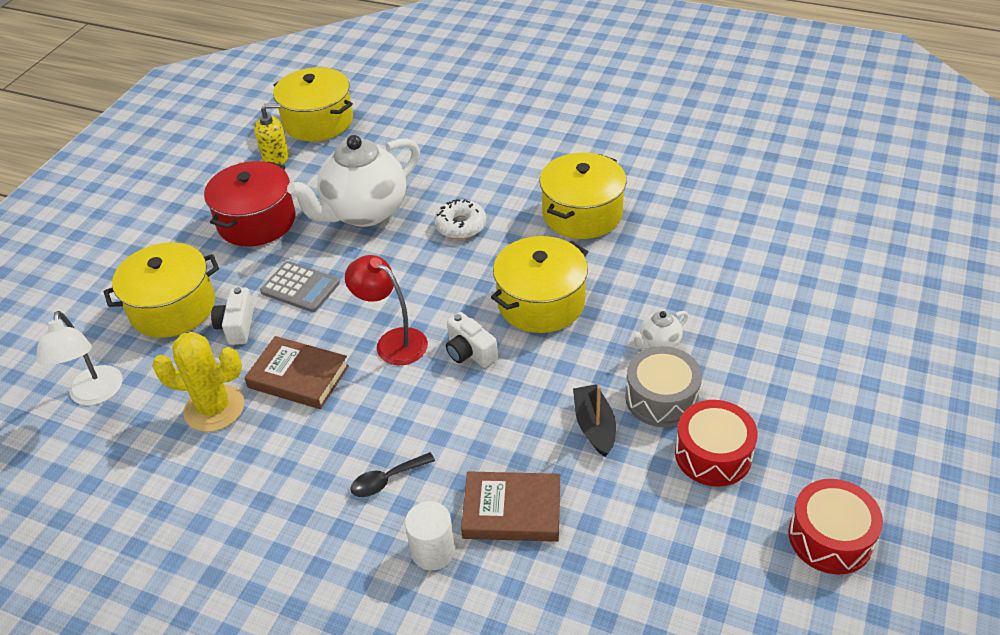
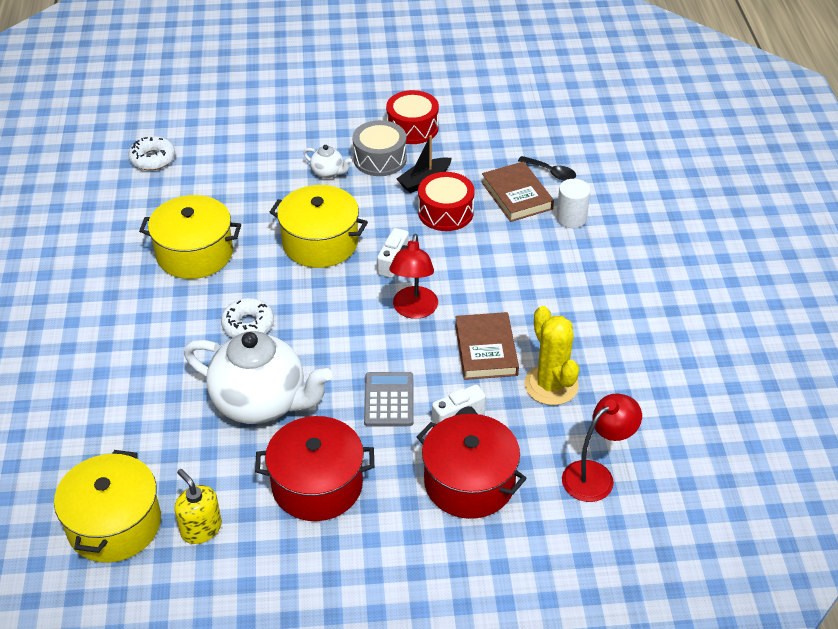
camera: 120 degrees left, 0 degrees up
(95, 395) = (596, 475): white lamp -> red lamp
(173, 307) = (469, 482): yellow pot -> red pot
(386, 480) = (538, 260): black spoon -> black spoon (551, 172)
(754, 215) = (153, 159): none -> white donut
(830, 537) = (441, 77): red drum -> red drum (445, 212)

